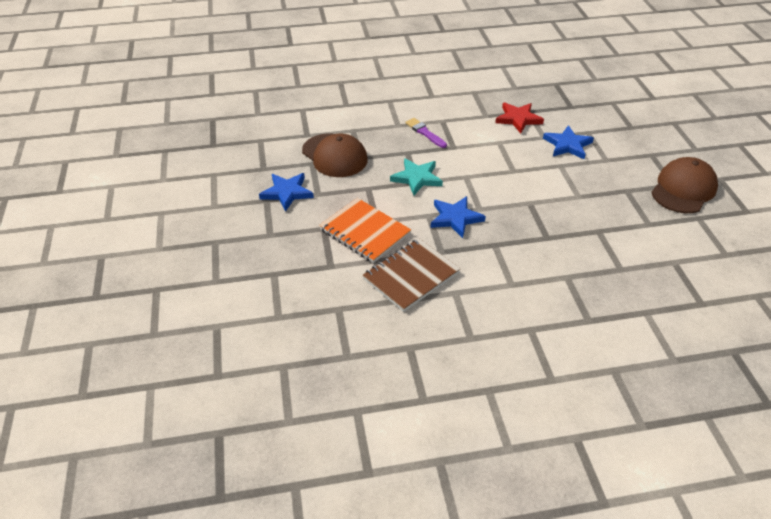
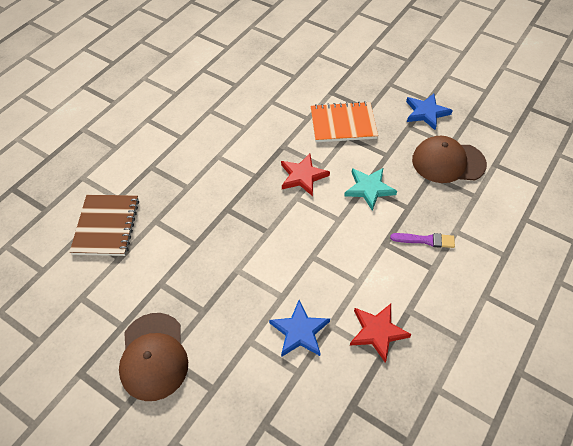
camera: 135 degrees right, 10 degrees up
(411, 276) = (280, 118): brown notebook -> brown notebook (106, 226)
(455, 218) = (303, 176): blue star -> red star

